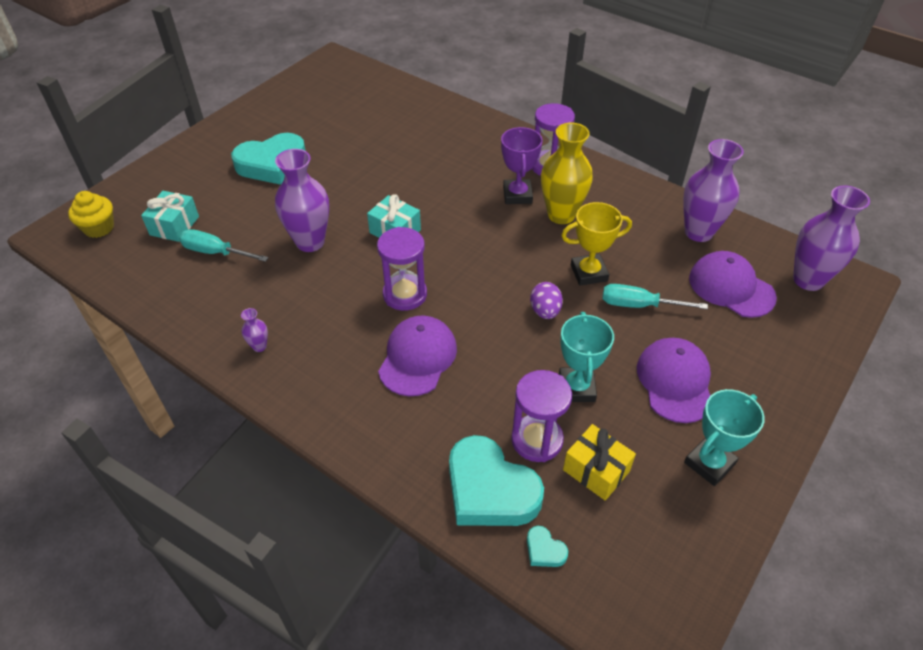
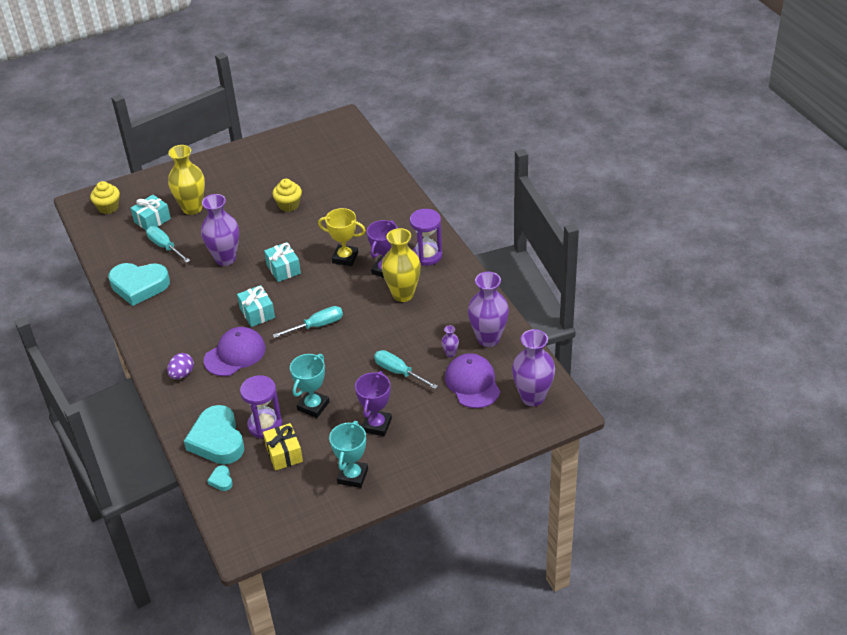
camera: 30 degrees right, 5 degrees down
(220, 196) = (192, 208): none -> yellow vase
(259, 346) = (151, 315): purple vase -> purple vase (450, 353)
(272, 164) = (240, 194): turquoise heart -> turquoise heart (139, 286)
(342, 159) = (289, 205): none -> yellow cupcake
(405, 294) = (257, 313): purple hourglass -> turquoise gift
(493, 284) = (317, 326): none -> turquoise screwdriver
(545, 311) = (335, 354): purple egg -> purple egg (182, 374)
(589, 273) = (385, 340): yellow trophy -> yellow trophy (345, 258)
(675, 381) = (376, 425): purple cap -> purple trophy
(709, 463) = (352, 476): turquoise trophy -> turquoise trophy turned 60 degrees counterclockwise

